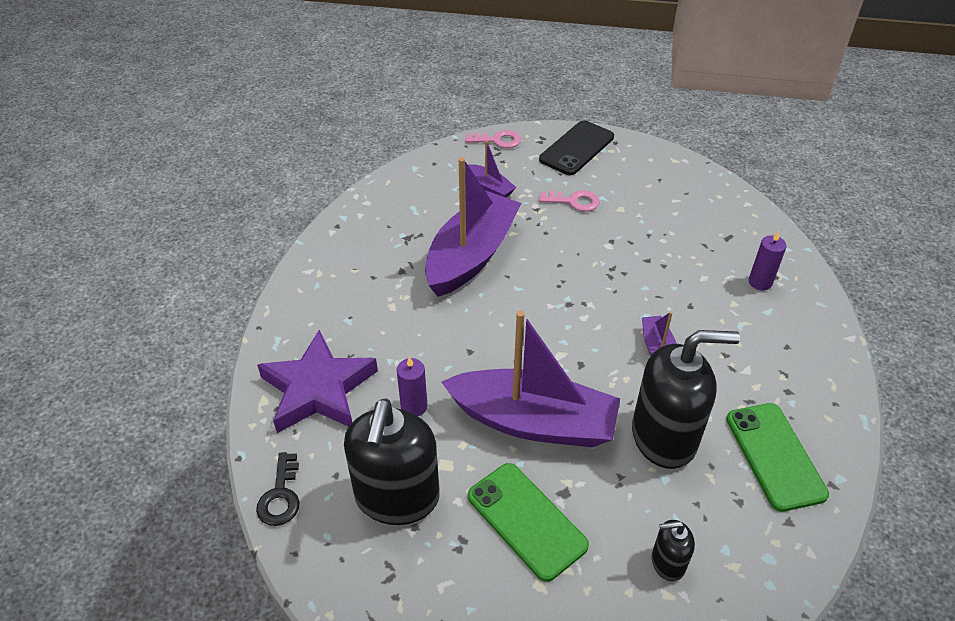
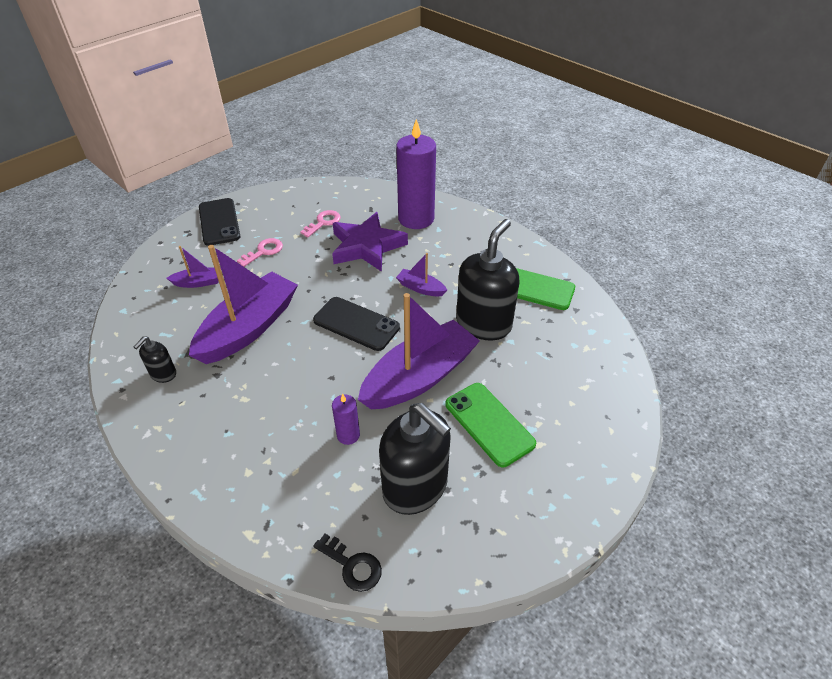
camera: 55 degrees left, 0 degrees up
(318, 389) = (275, 488): purple star -> purple star (366, 246)
(471, 255) = (249, 328): purple boat -> purple boat turned 60 degrees clockwise
(498, 140) = (158, 252): pink key -> pink key (323, 222)
(526, 520) = (489, 424): green phone -> green phone turned 60 degrees clockwise
(553, 328) = (356, 324): none -> black phone
(667, 562) = (565, 374): black soap dispenser -> black soap dispenser (163, 374)
(760, 282) = (416, 219): purple candle -> purple candle, size x2.19

